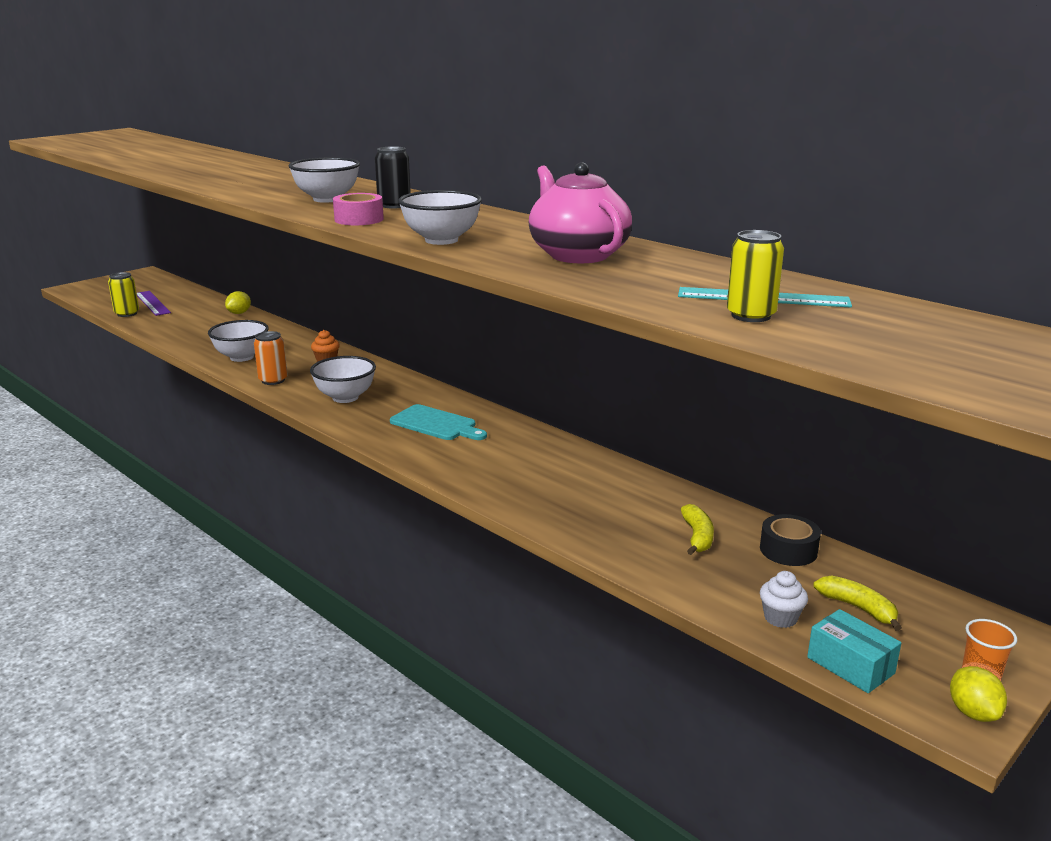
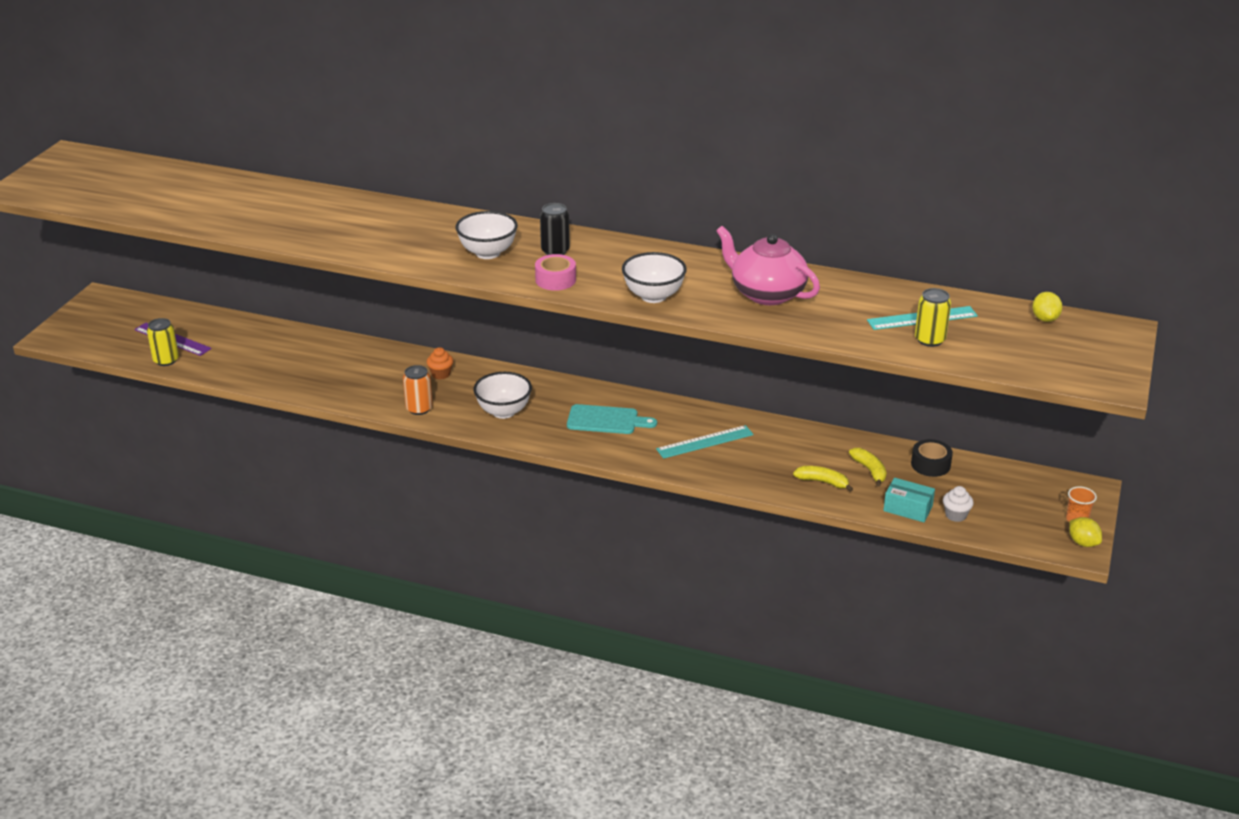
camera: 25 degrees left, 10 degrees up
(239, 313) = (283, 332): yellow lemon -> yellow lemon (1045, 319)
(241, 357) = (357, 389): white bowl -> none
(520, 464) = (705, 442): none -> turquoise ruler
(850, 665) = (1010, 534): turquoise box -> turquoise box (907, 509)
(858, 608) = (993, 495): yellow banana -> yellow banana (823, 482)

